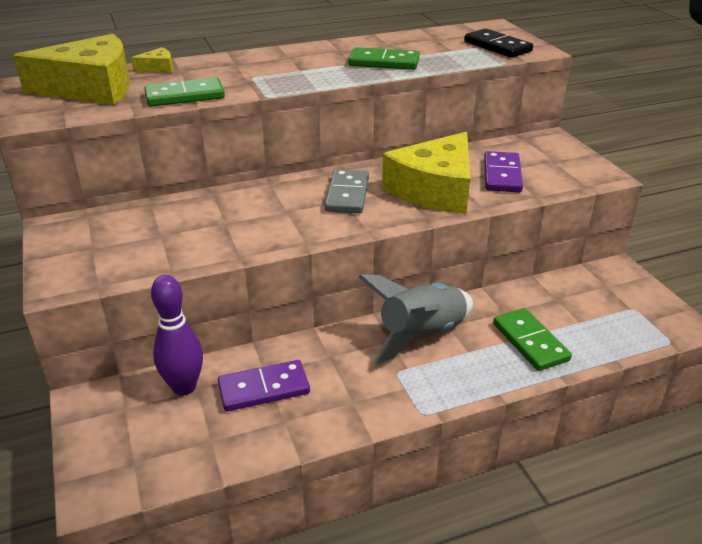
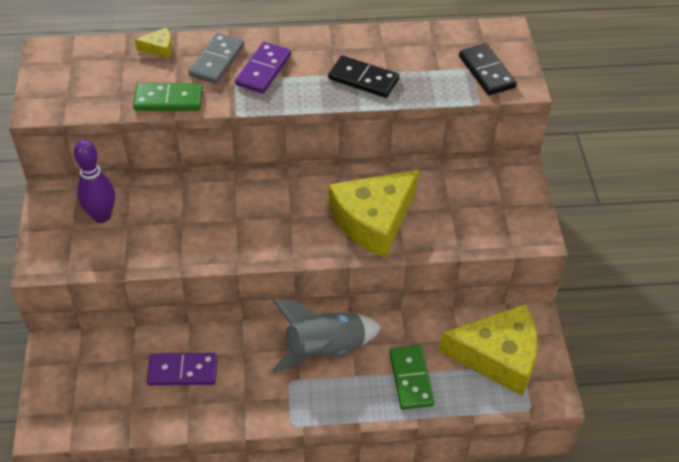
camera: 15 degrees right, 15 degrees up
(91, 88) = (95, 71): yellow cheese -> yellow cheese (498, 357)
(184, 387) = (125, 354): purple bowling pin -> purple bowling pin (102, 216)
(347, 194) = (295, 210): grey domino -> grey domino (217, 61)
(384, 62) = (363, 79): green domino -> black domino
(502, 175) = (443, 214): purple domino -> purple domino (263, 70)

